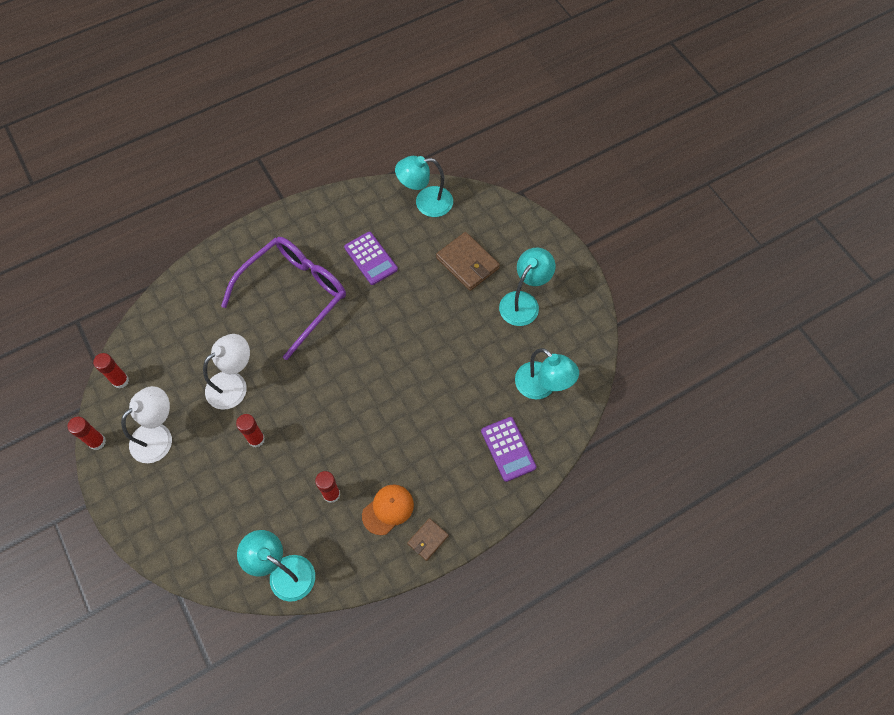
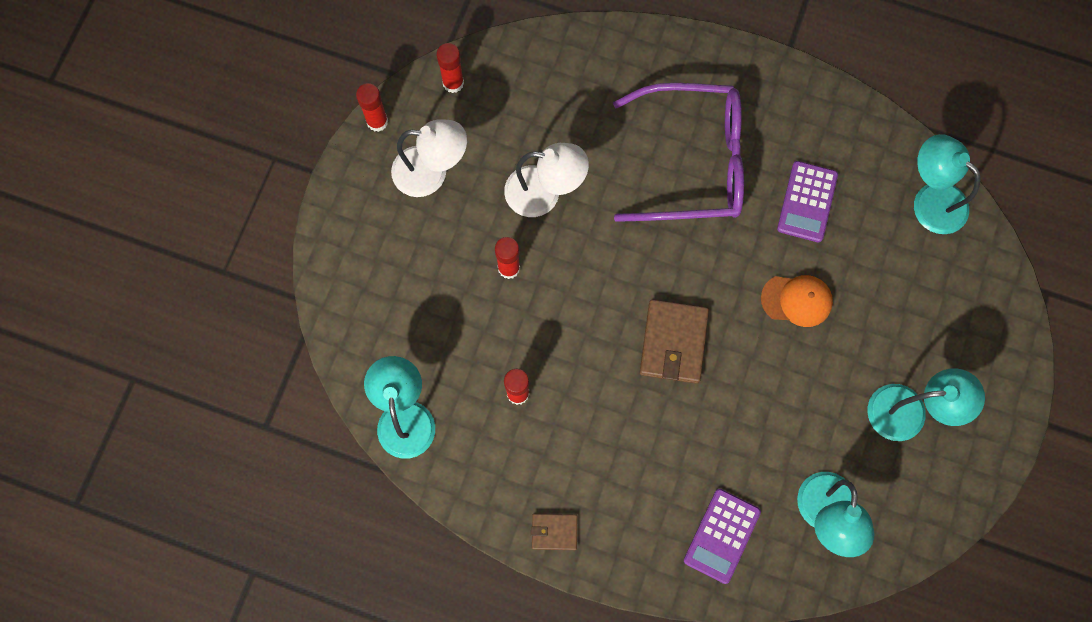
camera: 50 degrees right, 10 degrees up
(388, 509) = (550, 464): orange cap -> orange cap (796, 300)
(467, 263) = (899, 309): brown wallet -> brown wallet (673, 342)

